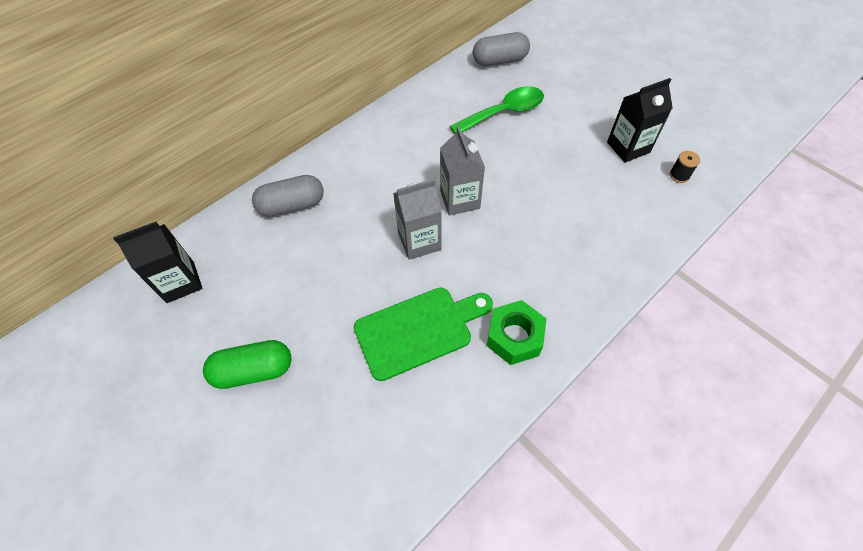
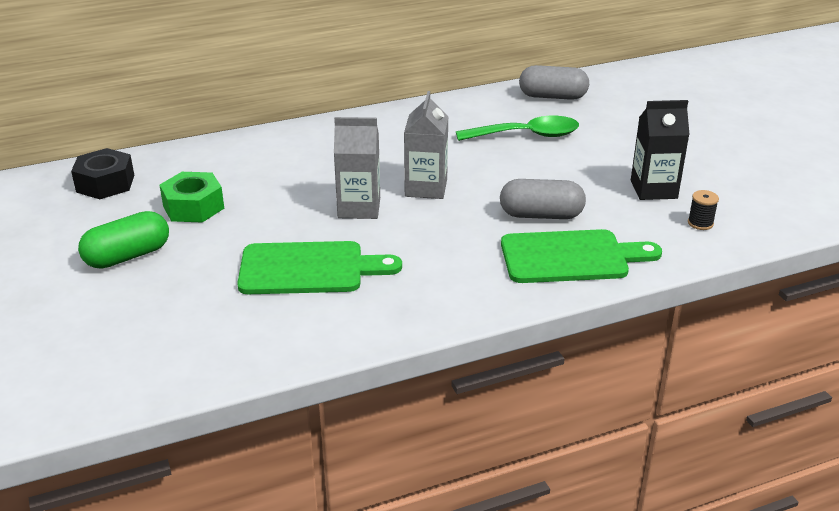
camera: 20 degrees right, 25 degrees down
(180, 282) = (105, 183): black carton -> black nut
(253, 370) = (127, 256): green capsule -> green capsule turned 45 degrees counterclockwise
(292, 205) = (249, 156): grey capsule -> grey capsule (541, 215)
(514, 337) = (407, 298): green nut -> green nut (193, 207)
(609, 245) = (570, 257): none -> green cutting board

